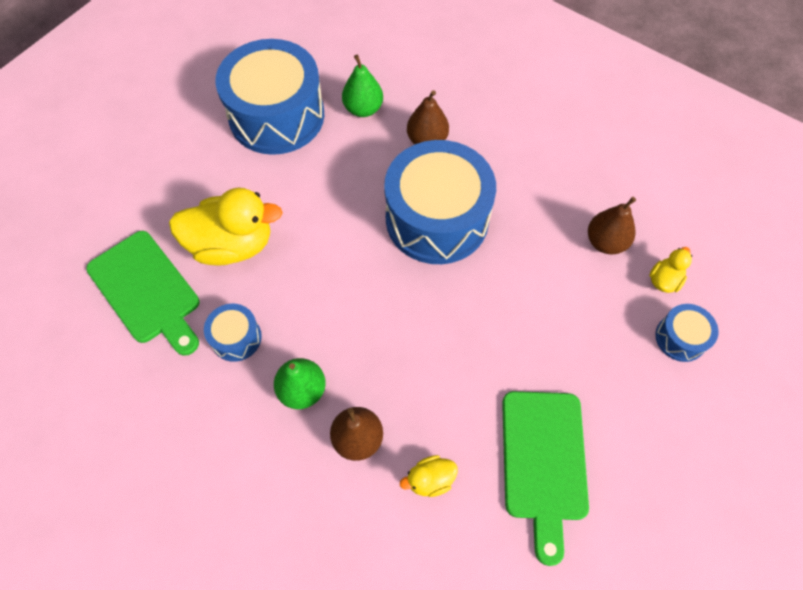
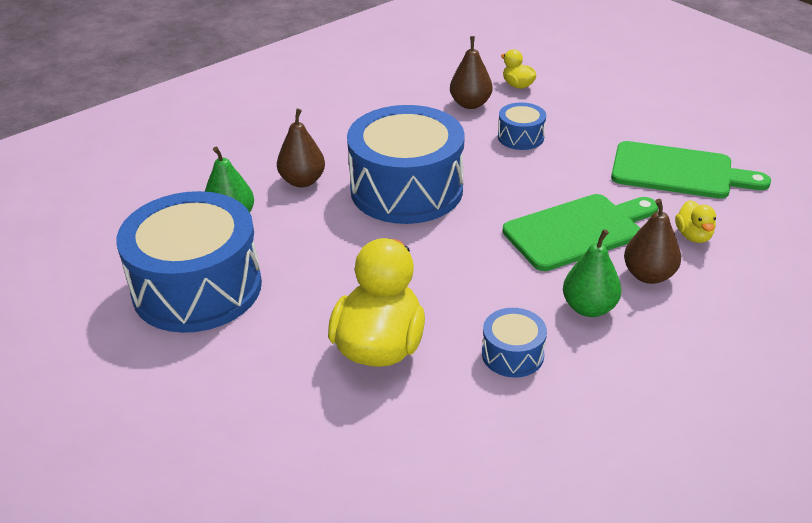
camera: 75 degrees left, 25 degrees down
(146, 291) = (421, 436): green cutting board -> green cutting board (578, 231)
(680, 338) = (573, 89): blue drum -> blue drum (520, 137)

